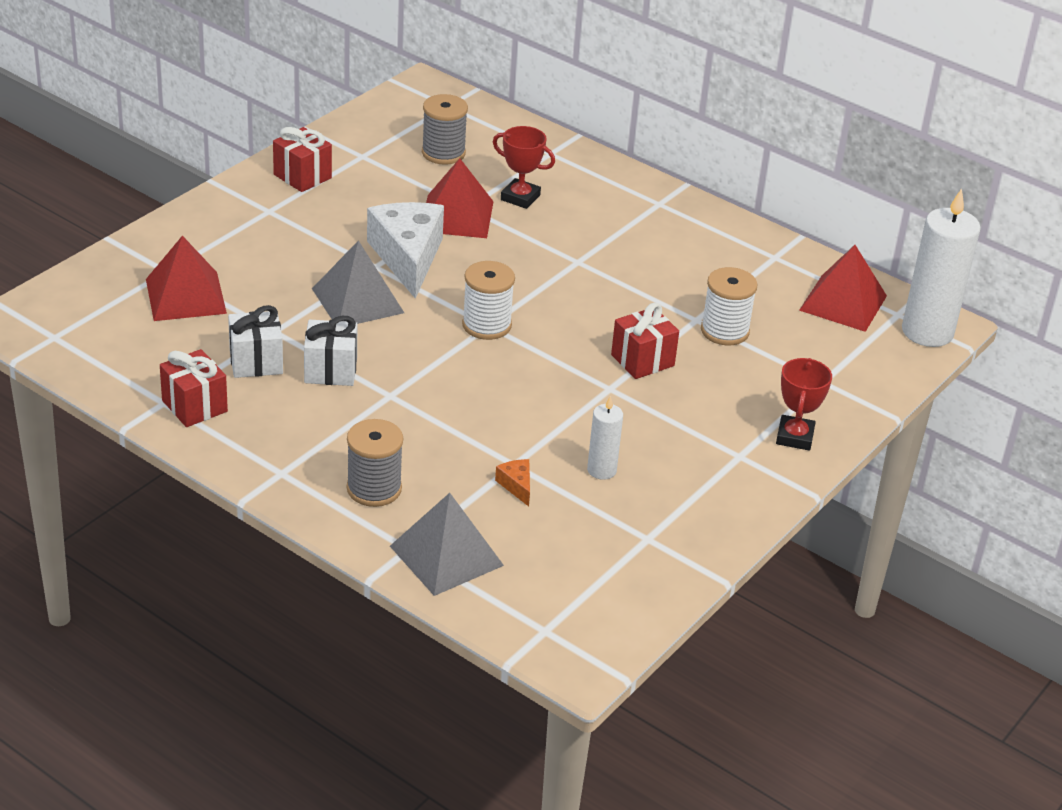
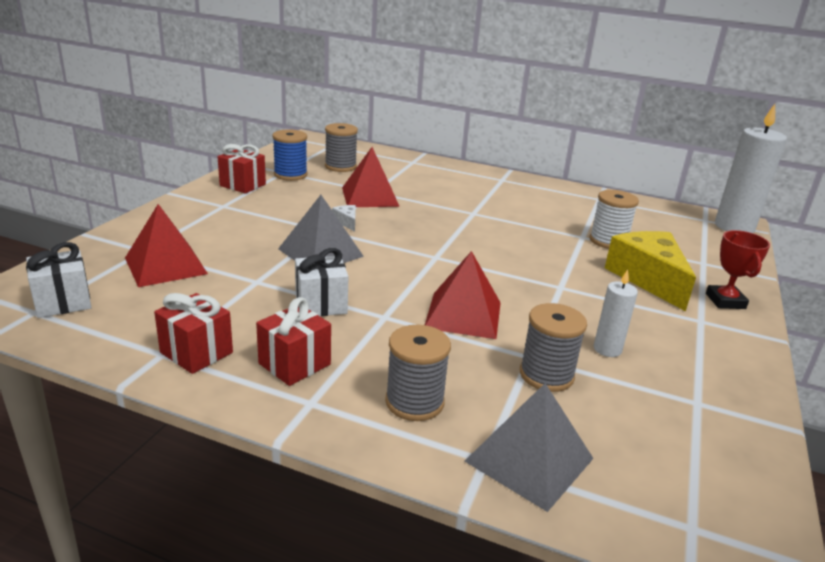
camera: 15 degrees left, 10 degrees down
(256, 362) = (248, 307): white gift -> white gift (63, 302)
(369, 163) = (290, 175): none -> blue spool
(407, 257) = (347, 222): white cheese -> white cheese, size x0.40
(486, 325) = (434, 257): white spool -> none
(516, 485) = (546, 375): orange cheese -> grey spool
(520, 197) = (408, 184): red trophy -> none
(642, 360) = (569, 265): red gift -> red gift (294, 364)
(727, 393) = (648, 278): none -> yellow cheese
(843, 303) = (666, 217): red pyramid -> red pyramid (463, 315)

